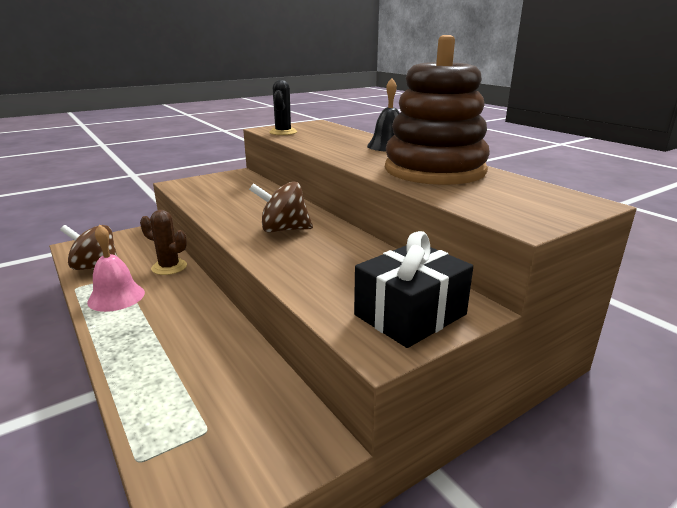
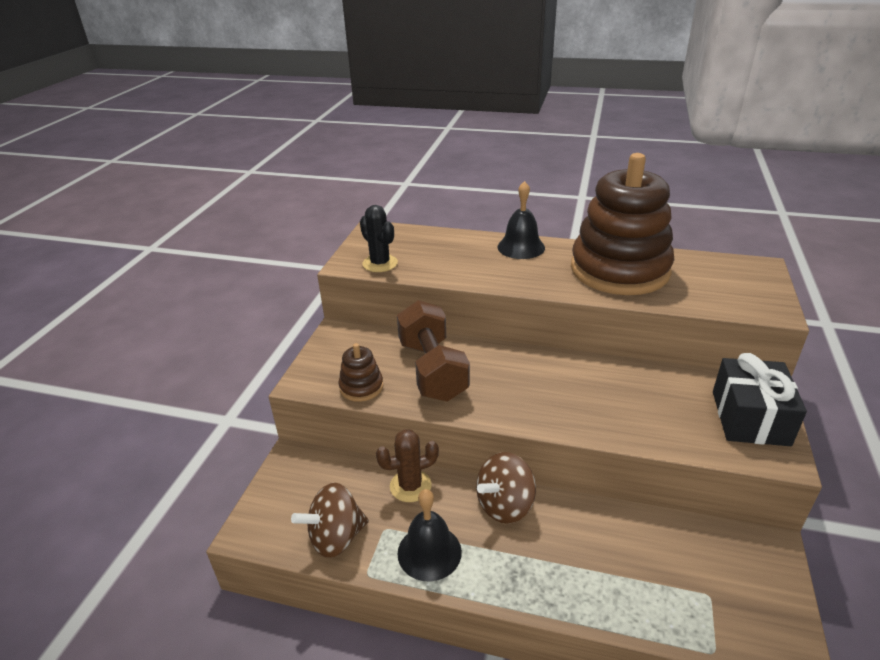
camera: 40 degrees left, 10 degrees up
(116, 297) = (429, 552): pink bell -> black bell
(196, 194) = (361, 387): none -> brown stacking toy
(246, 202) = (432, 370): none -> brown dumbbell
(283, 230) = (533, 387): brown spinning top -> brown spinning top (505, 505)

